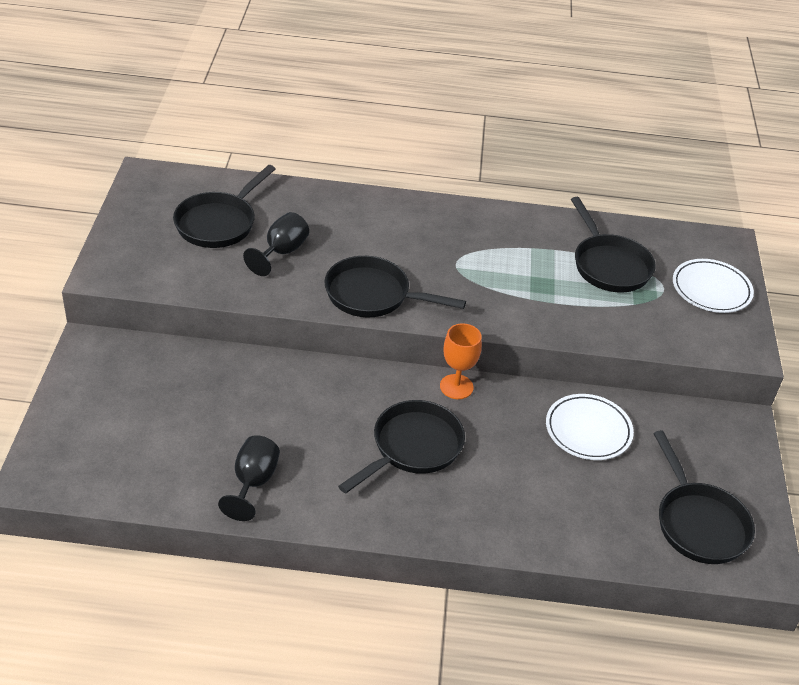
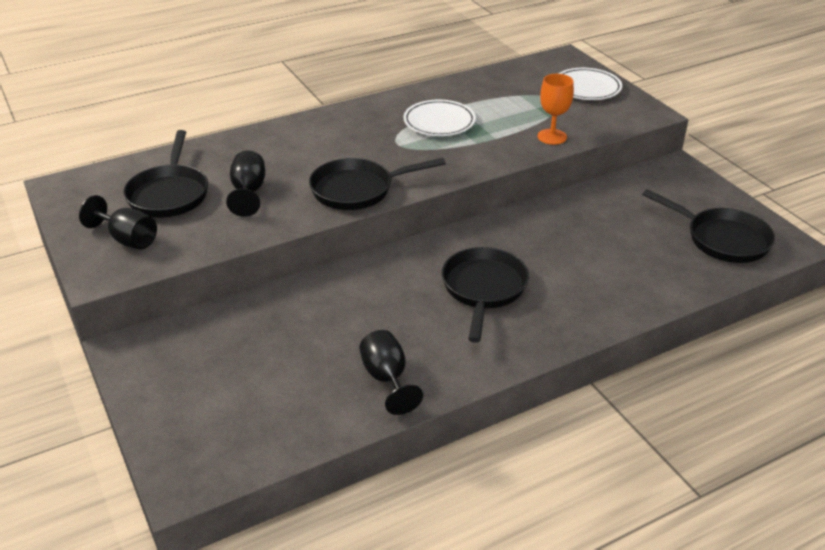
camera: 30 degrees left, 5 degrees down
(151, 251) = (127, 239): none -> black goblet
(456, 387) = (469, 233): orange goblet -> orange goblet (552, 137)
(588, 430) = (590, 218): white plate -> white plate (439, 122)
(609, 265) = (505, 100): black pan -> none

